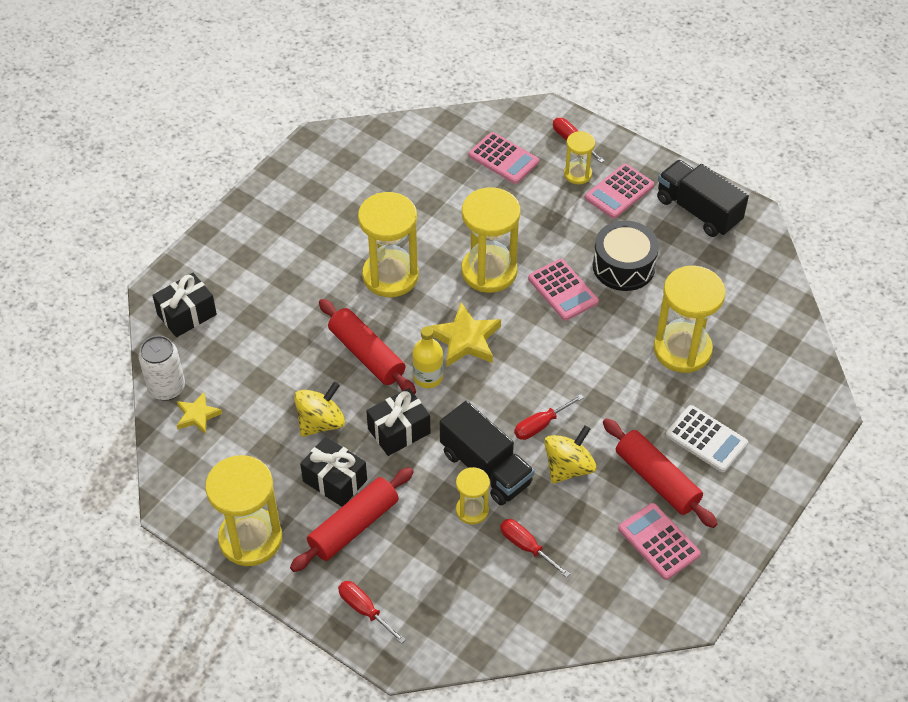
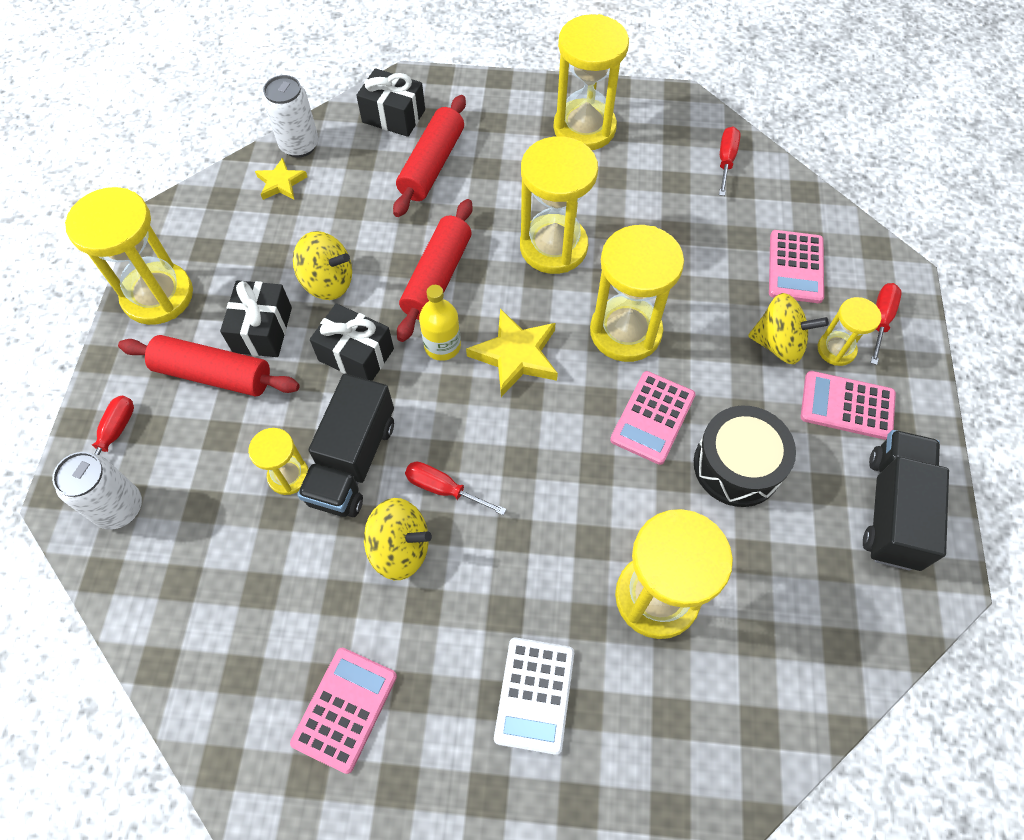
camera: 60 degrees right, 10 degrees up
(296, 206) = (584, 128): none -> yellow hourglass
(430, 625) = (119, 508): none -> white can
(526, 547) = (265, 557): red screwdriver -> red screwdriver (726, 160)
(554, 199) = (778, 344): none -> yellow spinning top
(657, 480) = (437, 661): red rolling pin -> red rolling pin (432, 165)

